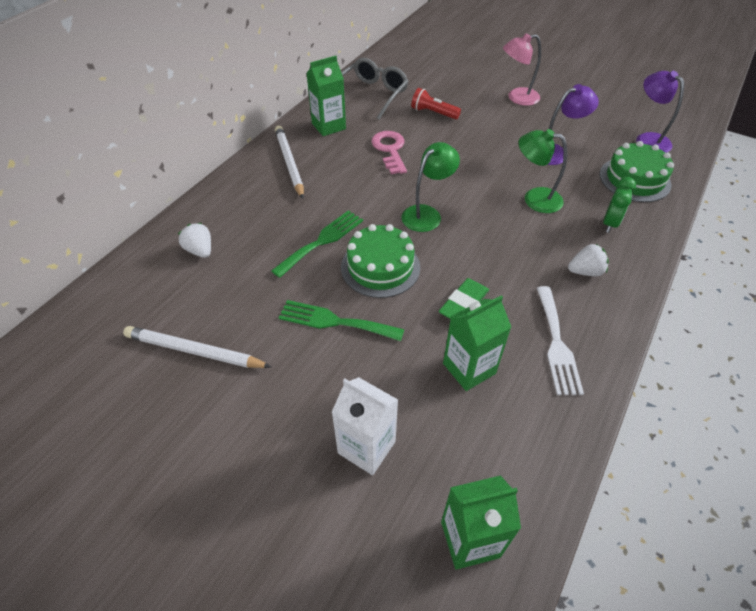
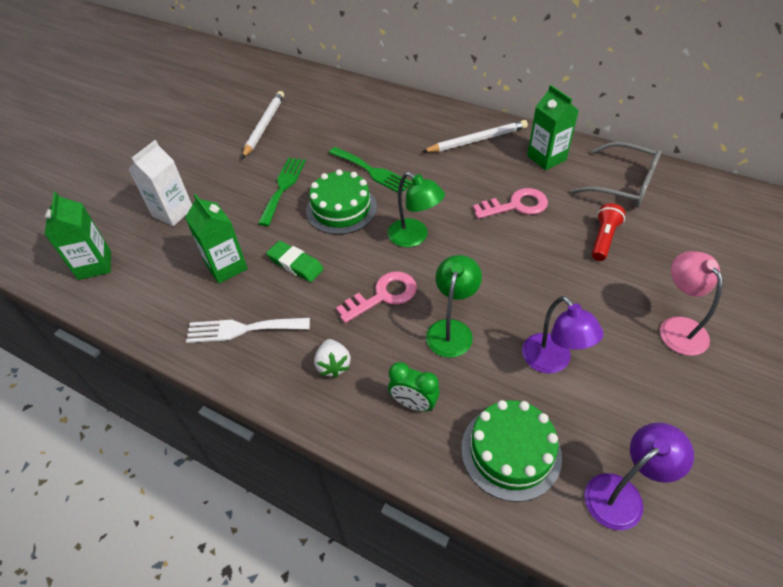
camera: 90 degrees right, 0 degrees up
(200, 250) = (359, 111): white strawberry -> none
(502, 237) = (383, 296): none -> pink key

